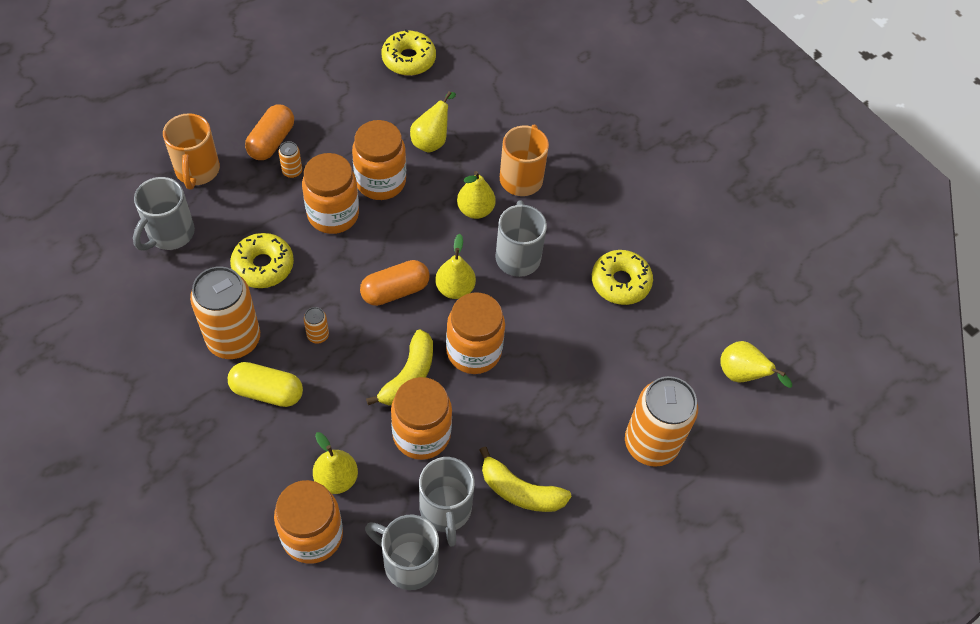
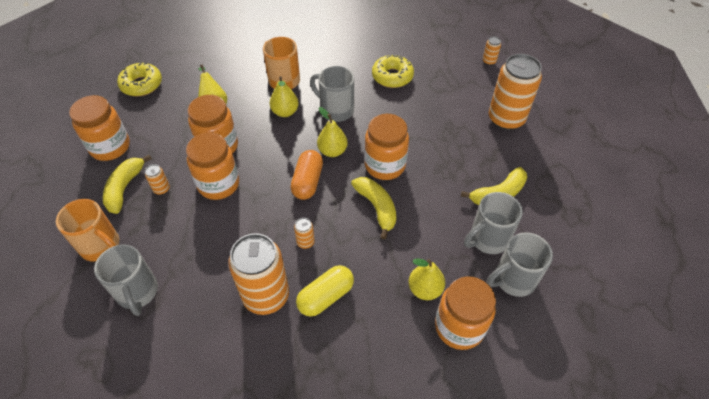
camera: 50 degrees left, 5 degrees down
(263, 266) = (221, 246): yellow donut -> none
(271, 141) = (125, 188): orange capsule -> yellow banana
(421, 434) = (424, 223): orange jar -> orange jar (110, 147)
(445, 510) = (487, 239): grey mug -> grey mug turned 120 degrees clockwise
(742, 375) = (489, 61): yellow pear -> orange can

